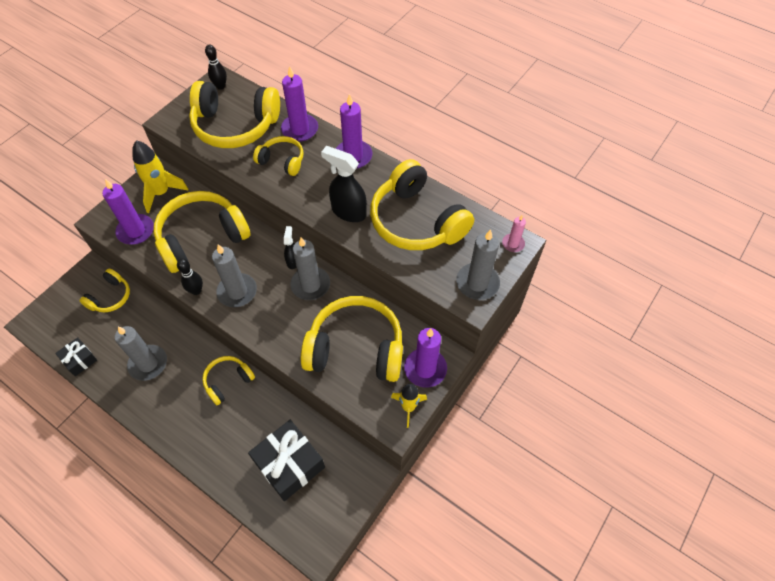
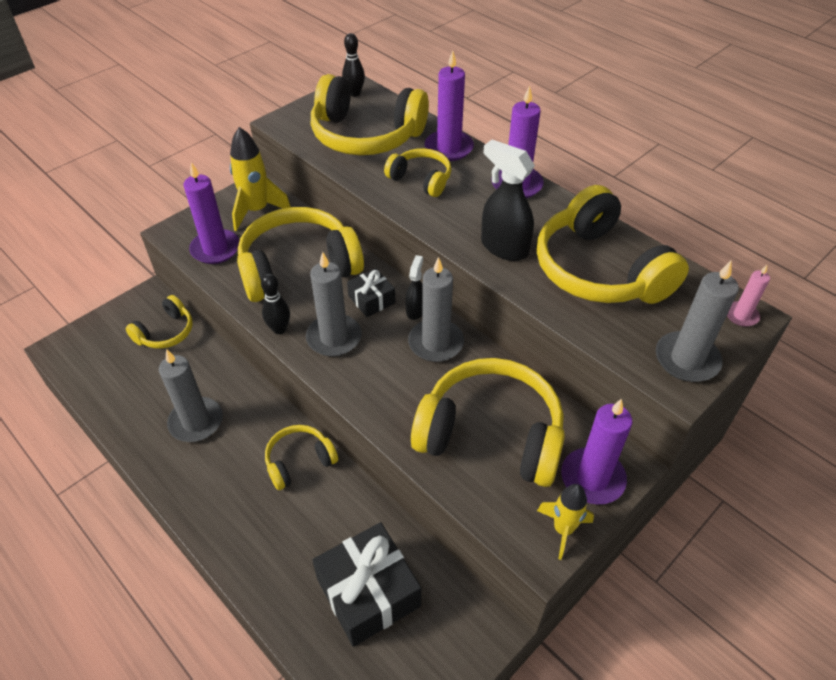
camera: 10 degrees right, 10 degrees down
(79, 360) = (108, 403): black gift -> black gift (371, 299)

